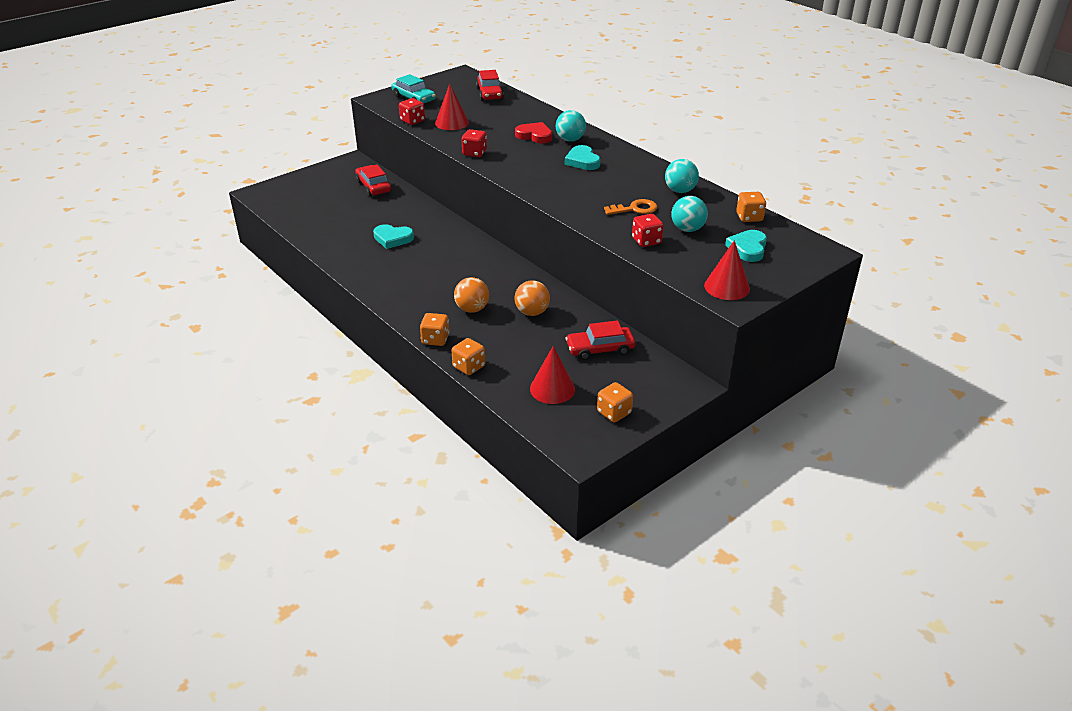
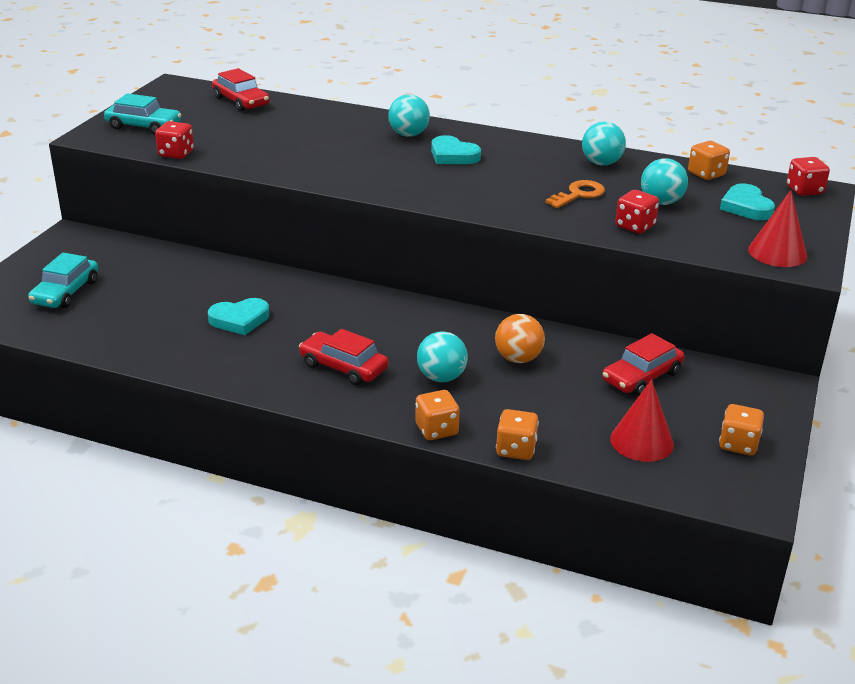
camera: 30 degrees left, 5 degrees down
(316, 195) = (65, 292): none -> turquoise car
(373, 186) = (139, 260): red car -> red car (343, 367)
(452, 123) = (233, 145): red cone -> none
(472, 309) = (441, 377): orange ball -> turquoise ball
(474, 153) = (308, 175): red dice -> red dice (804, 190)
(534, 136) = (359, 139): red heart -> none

